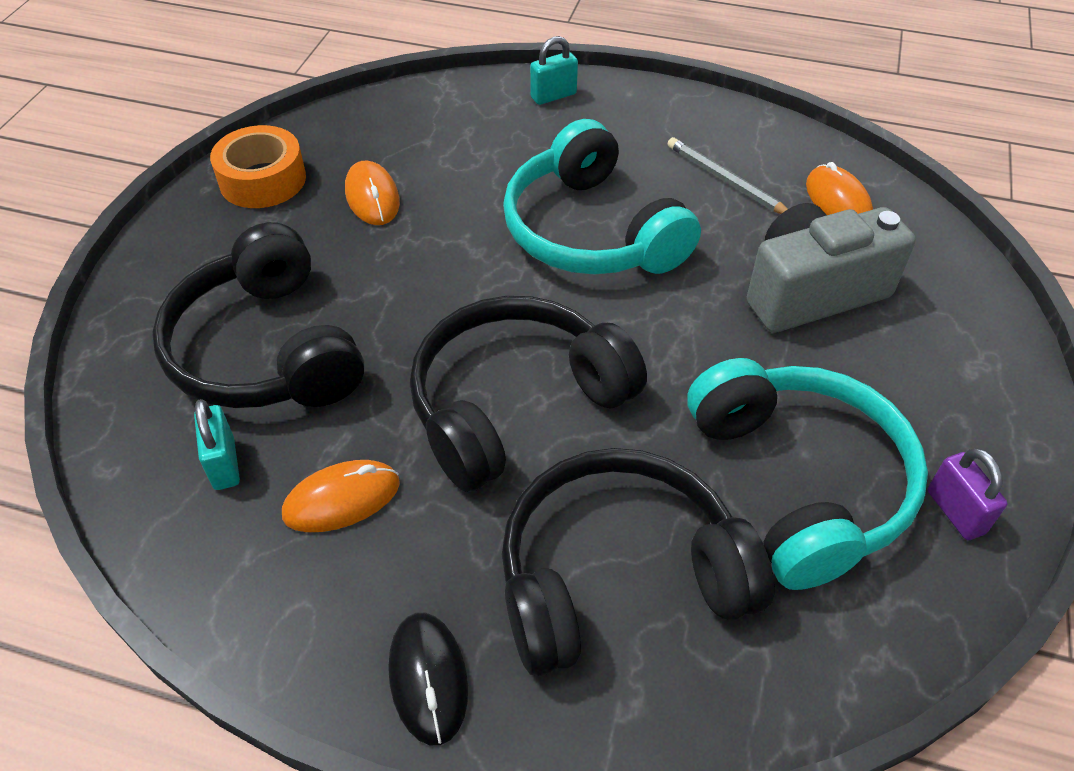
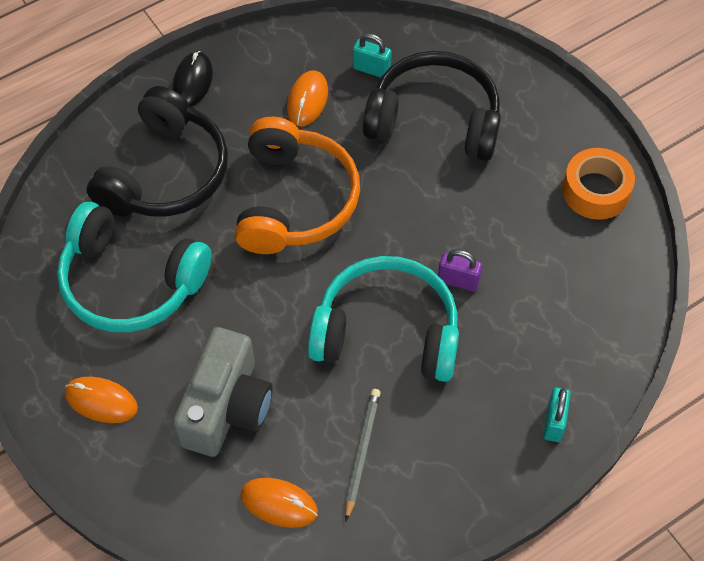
camera: 130 degrees right, 10 degrees up
(372, 197) = (526, 237): orange mouse -> orange mouse (101, 401)
(428, 678) = (192, 81): black mouse -> black mouse turned 75 degrees clockwise
(516, 404) = (294, 200): black headphones -> orange headphones
(726, 181) = (361, 452): grey pencil -> grey pencil turned 75 degrees counterclockwise
(955, 512) = (49, 332): purple padlock -> purple padlock (458, 281)

